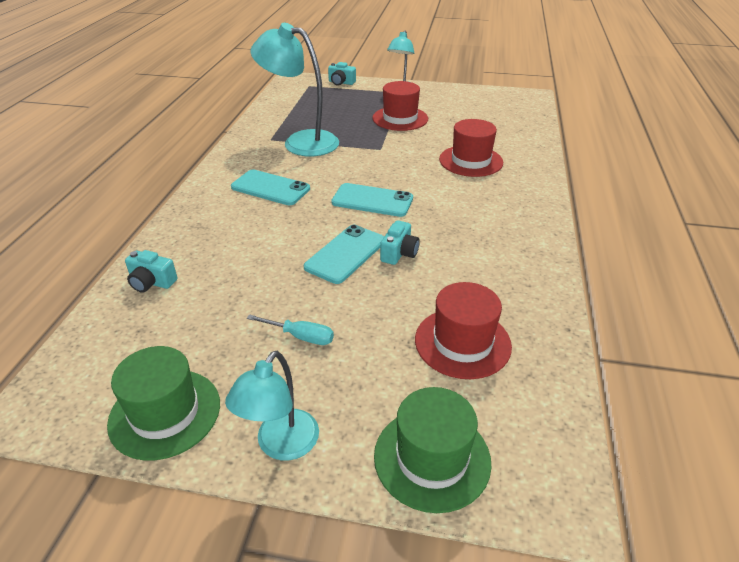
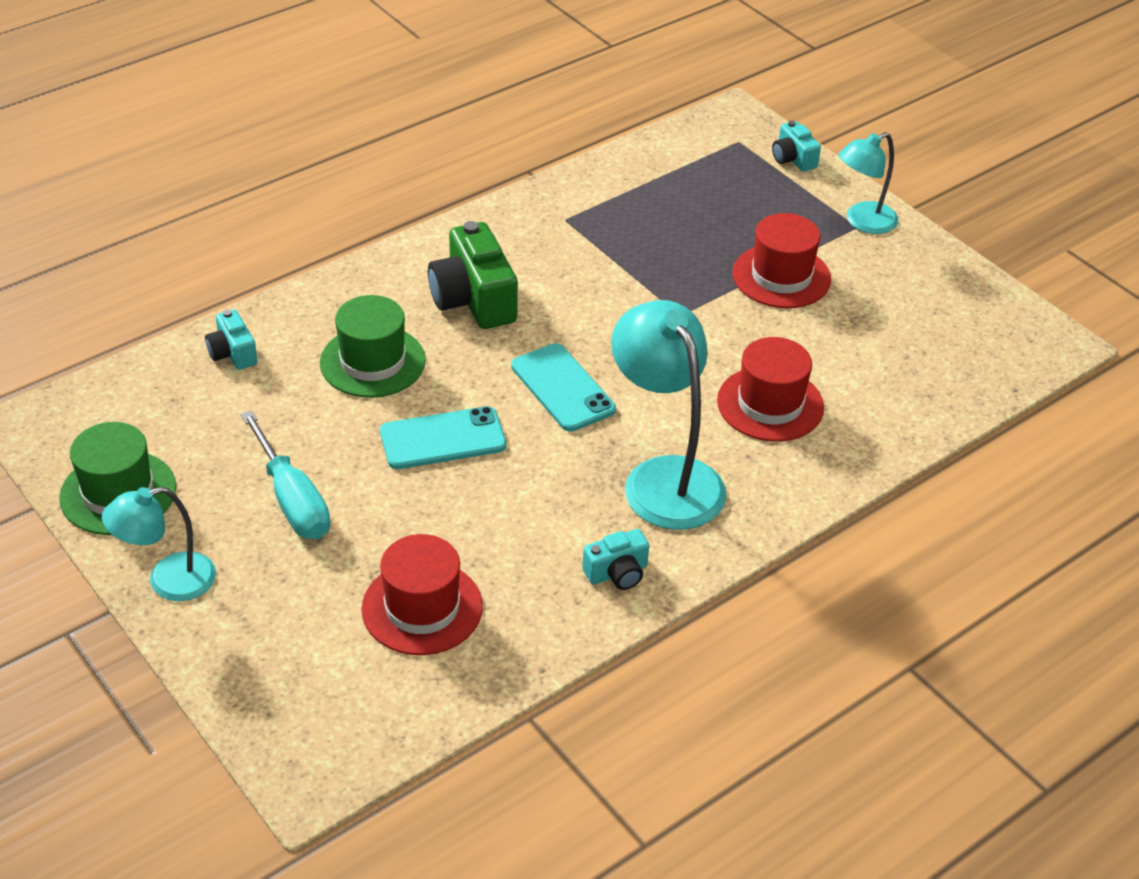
camera: 40 degrees right, 5 degrees up
(270, 188) = (473, 299): turquoise phone -> green camera
(300, 336) = (292, 499): turquoise screwdriver -> turquoise screwdriver, size x1.68
(301, 142) = (596, 245): turquoise lamp -> turquoise lamp (664, 477)
(399, 253) = (498, 474): turquoise camera -> turquoise camera (617, 573)
(432, 458) = (261, 676): green hat -> green hat (372, 362)

